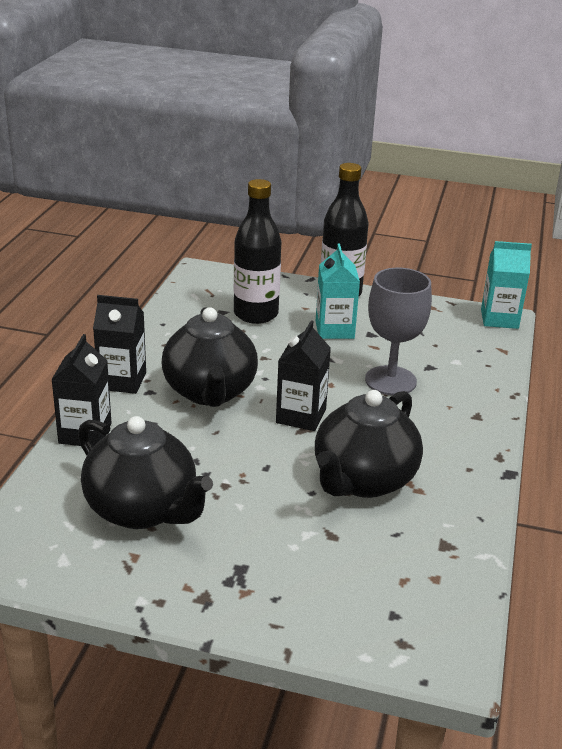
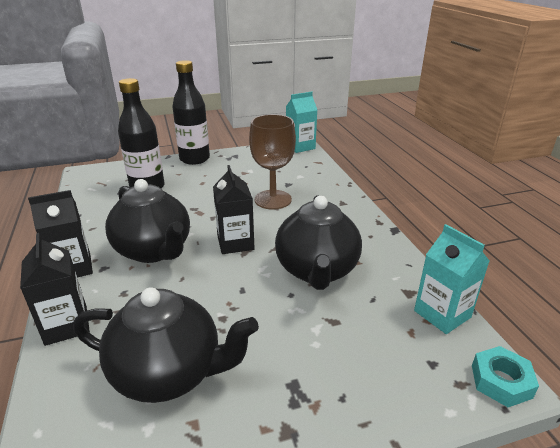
camera: 30 degrees left, 0 degrees up
(334, 330) = (210, 181): turquoise carton -> turquoise carton (442, 314)
(390, 381) = (273, 199): grey goblet -> brown goblet
(448, 661) = (501, 381): none -> turquoise nut

